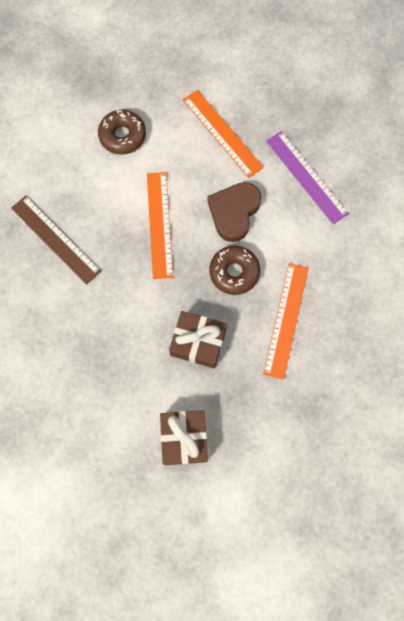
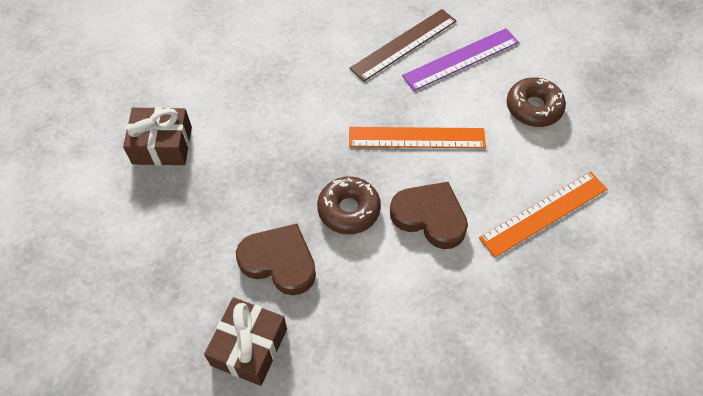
camera: 95 degrees right, 15 degrees down
(198, 342) = (267, 166): brown gift -> brown gift (249, 347)
(286, 320) = (279, 261): orange ruler -> brown heart
(306, 177) = (481, 311): purple ruler -> purple ruler (461, 59)

